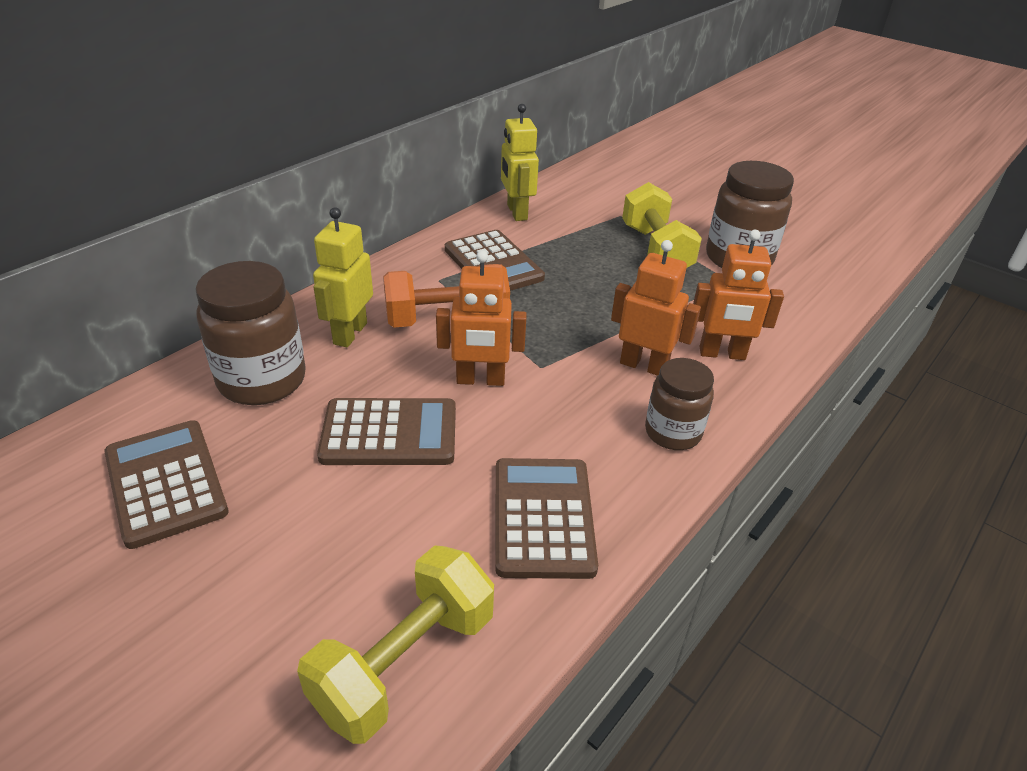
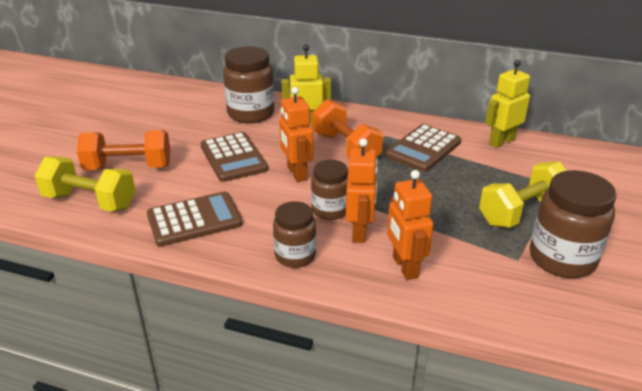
camera: 70 degrees right, 5 degrees down
(166, 483) = (170, 115): brown calculator -> none
(318, 581) = (128, 167): none -> orange dumbbell
(587, 375) = (330, 210): none -> brown jar

